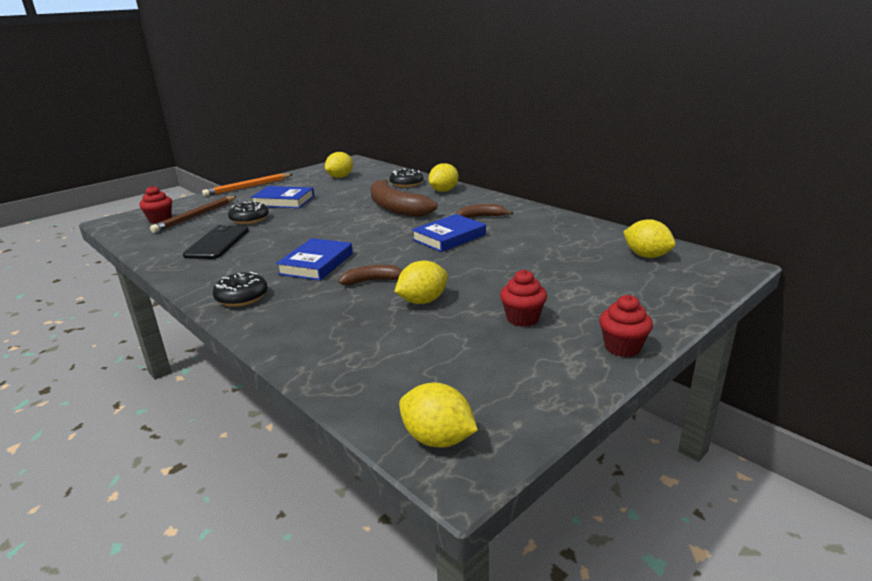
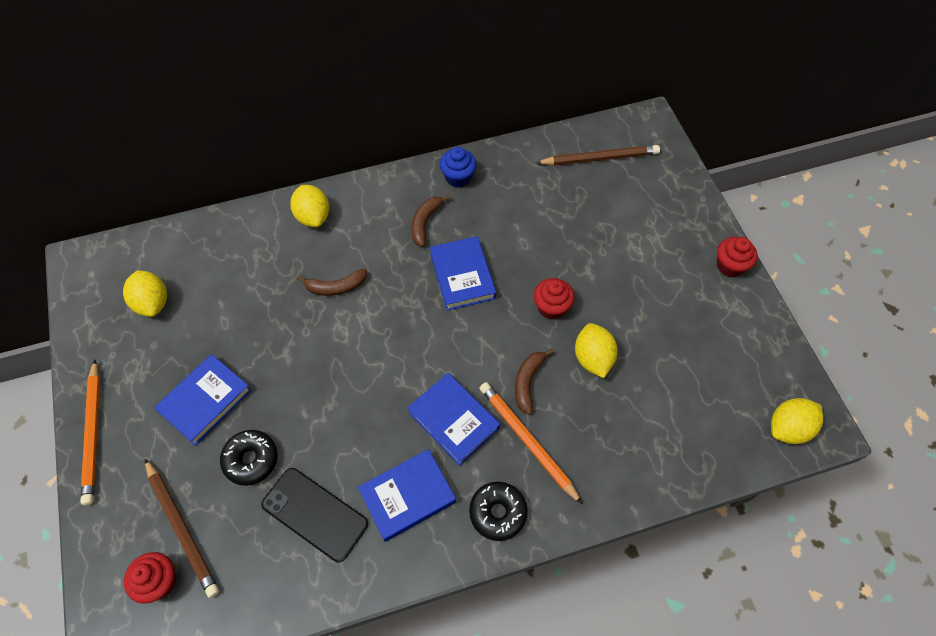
camera: 65 degrees left, 35 degrees up
(243, 264) = (407, 496): none -> blue book
(315, 293) = (527, 441): none -> orange pencil
(396, 208) = (335, 287): brown banana -> brown banana, size x0.51
(406, 184) = (252, 241): black donut -> none
(522, 318) = (660, 302): red cupcake -> red cupcake (551, 307)
(537, 216) = (458, 178): none -> blue cupcake
(646, 256) = (599, 158): yellow lemon -> brown pencil

